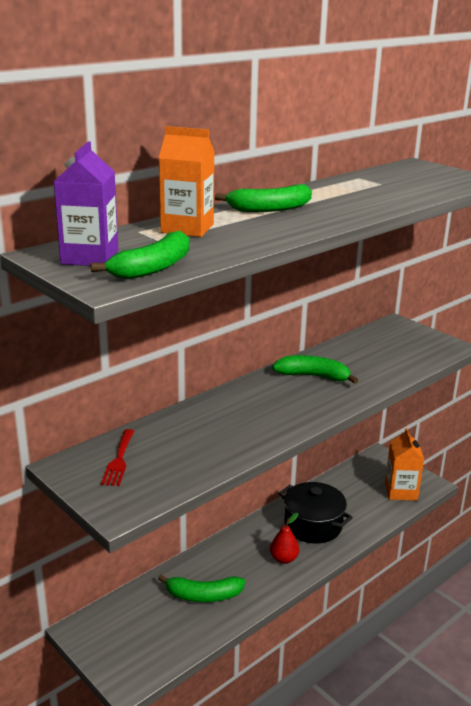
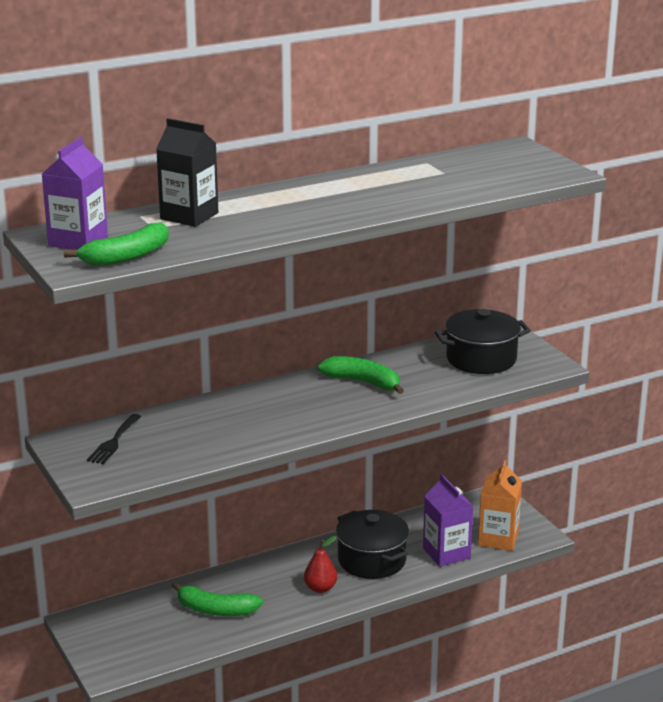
camera: 15 degrees right, 0 degrees up
(119, 460) = (114, 442): red fork -> black fork
(187, 228) = (189, 216): orange carton -> black carton
(269, 209) = (290, 198): green banana -> none
(368, 510) = (446, 553): none -> purple carton
(394, 347) = (481, 359): none -> black pot

